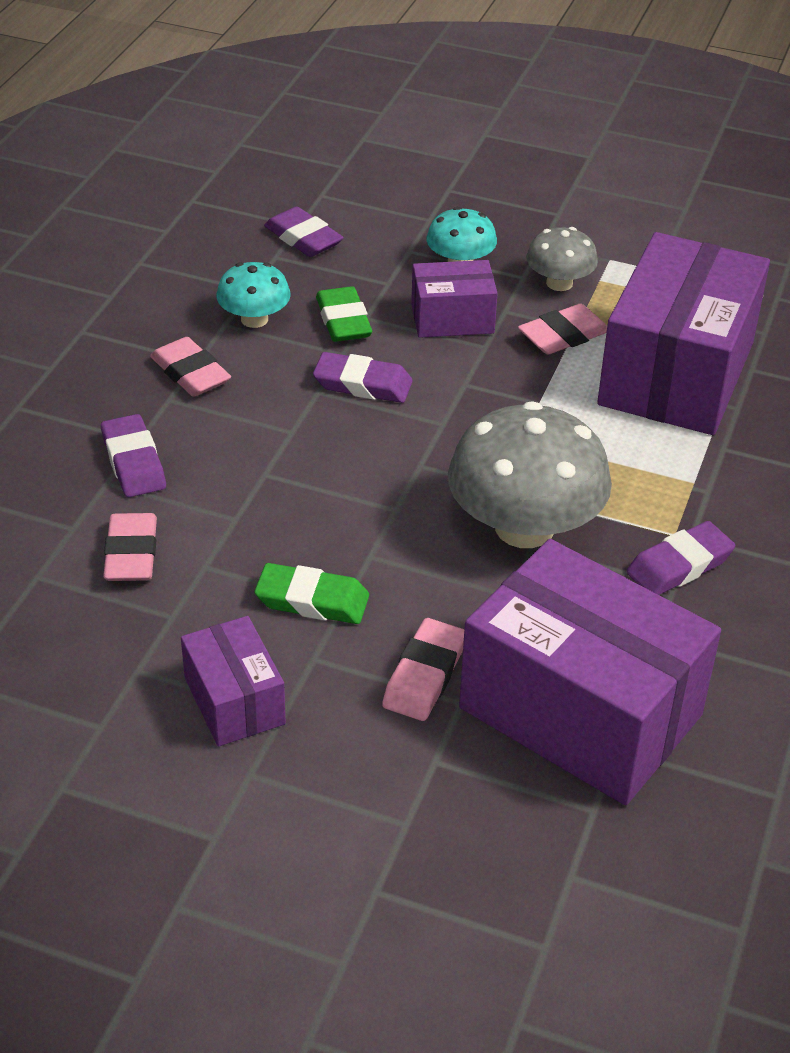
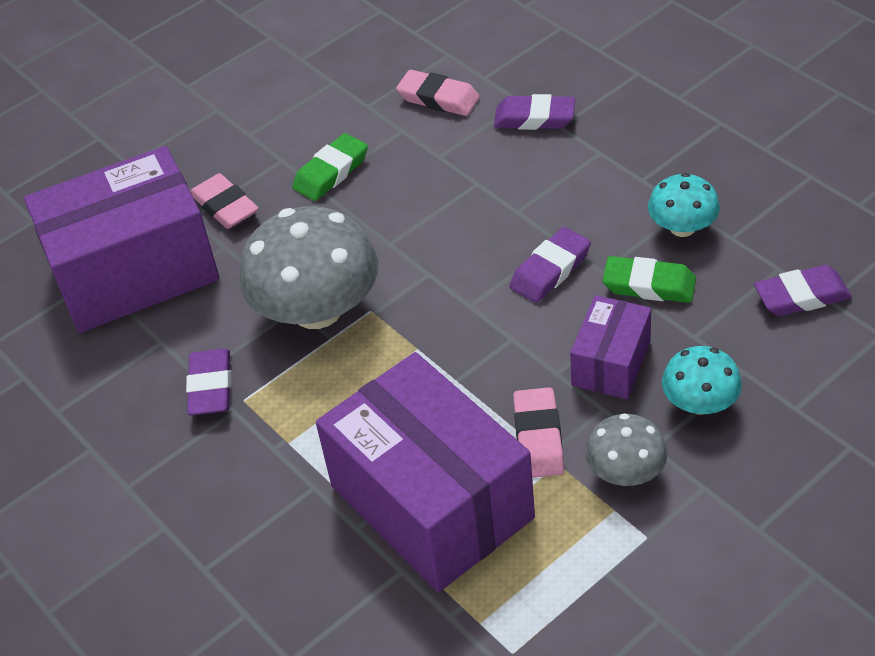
camera: 125 degrees right, 5 degrees up
(190, 373) = (626, 171): pink eraser -> none
(234, 701) = (275, 115): purple box -> none

